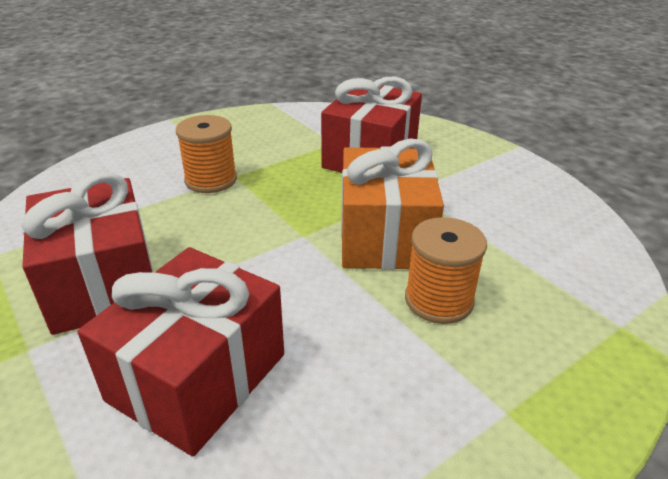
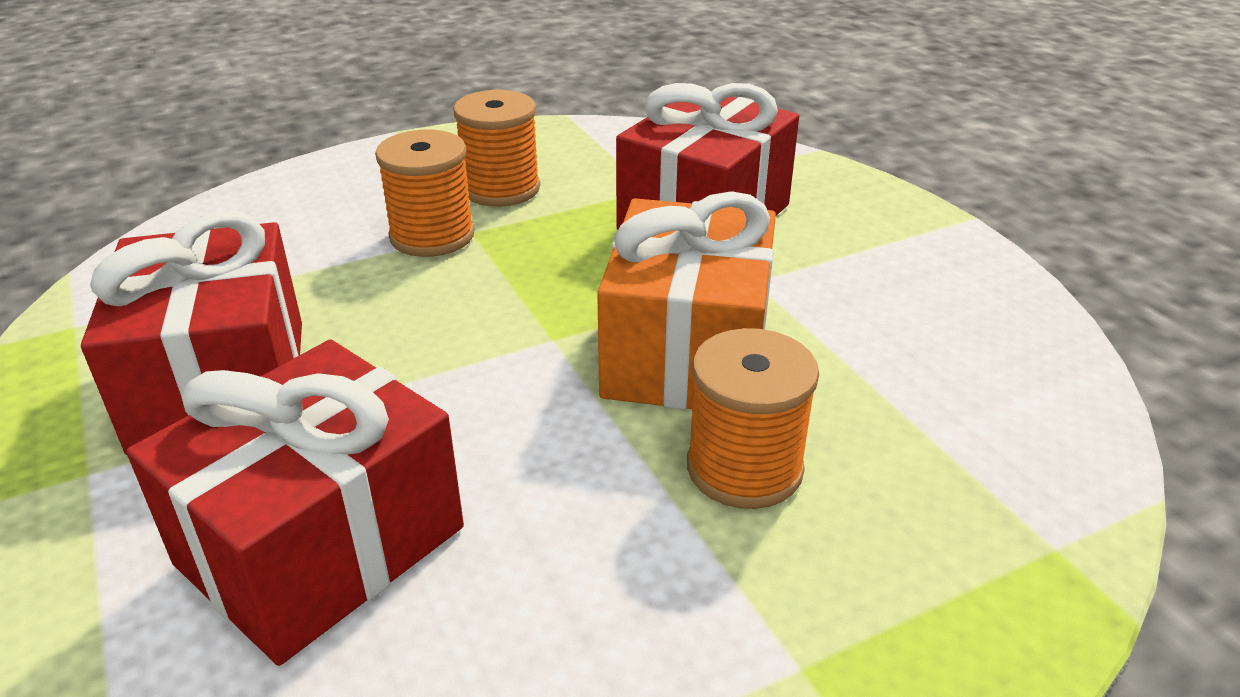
camera: 10 degrees right, 0 degrees up
(245, 149) = (501, 189): none -> orange spool

